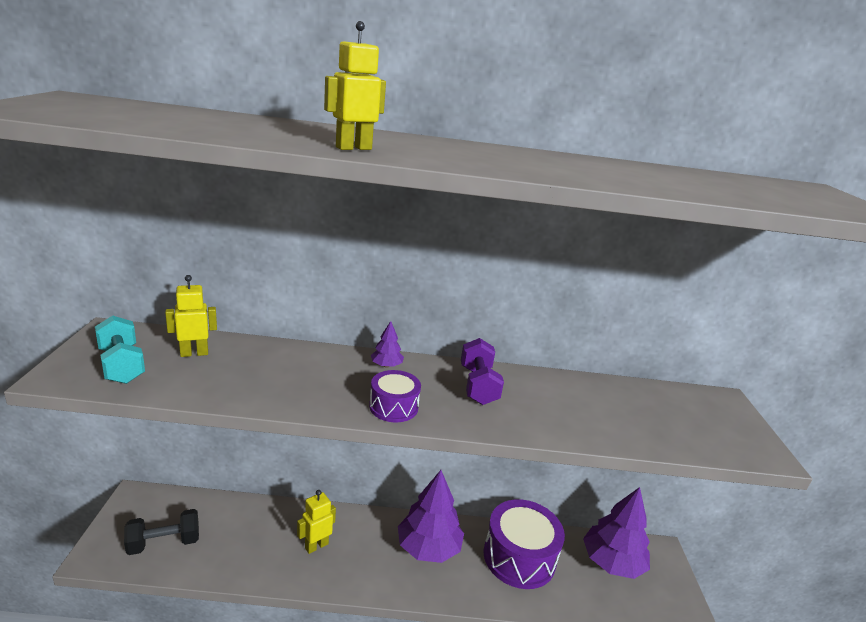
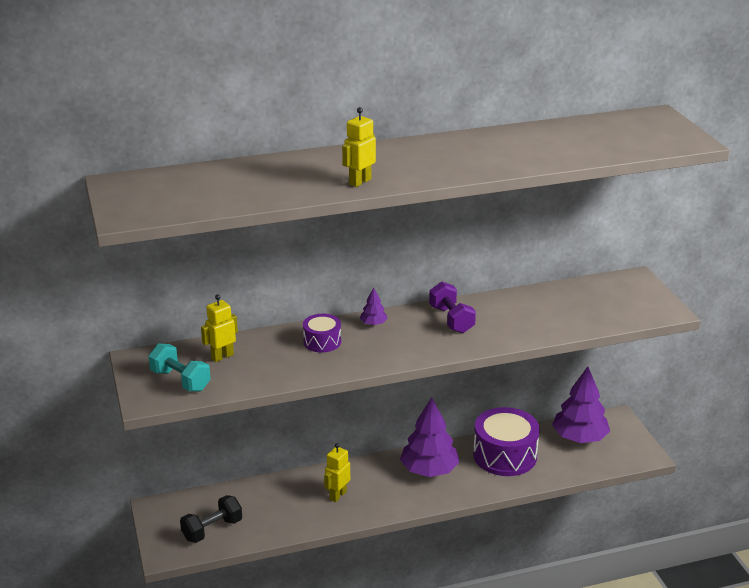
camera: 15 degrees left, 5 degrees up
(393, 407) = (401, 352): purple drum -> purple drum (322, 341)

